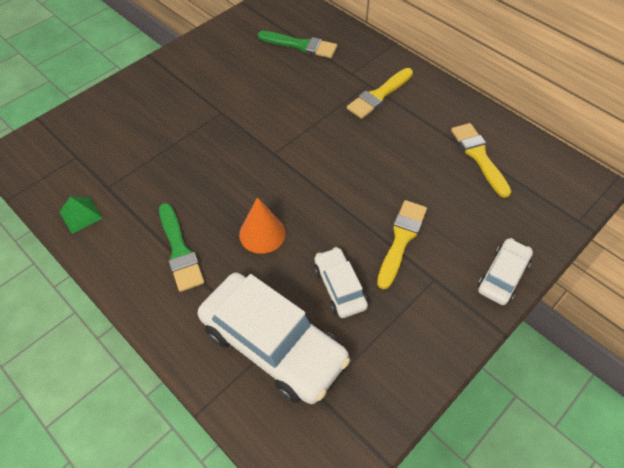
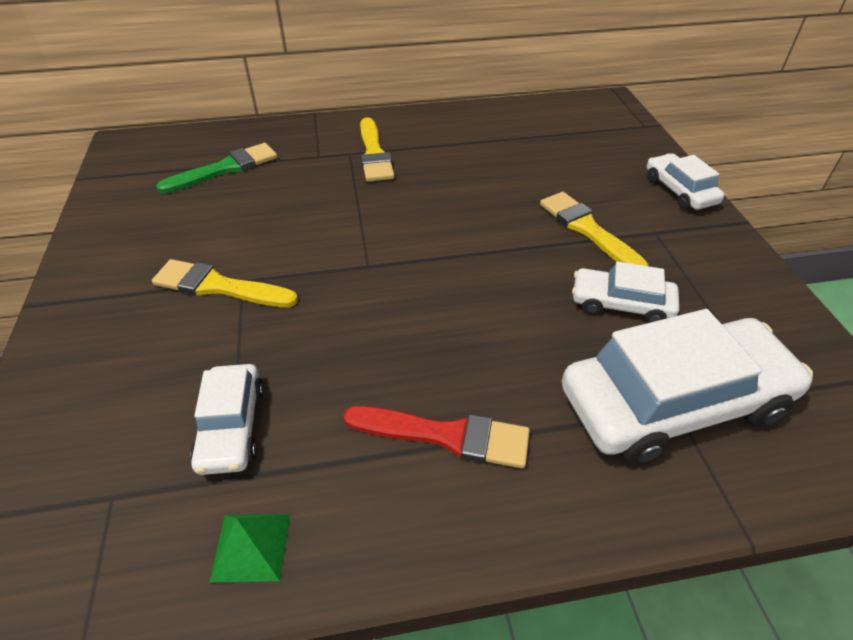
camera: 55 degrees left, 10 degrees down
(132, 169) = (231, 427): none -> white car
(179, 251) = (446, 436): green brush -> red brush
(262, 233) = (488, 334): orange cone -> none
(479, 156) = (522, 137): yellow brush -> yellow brush (219, 286)

